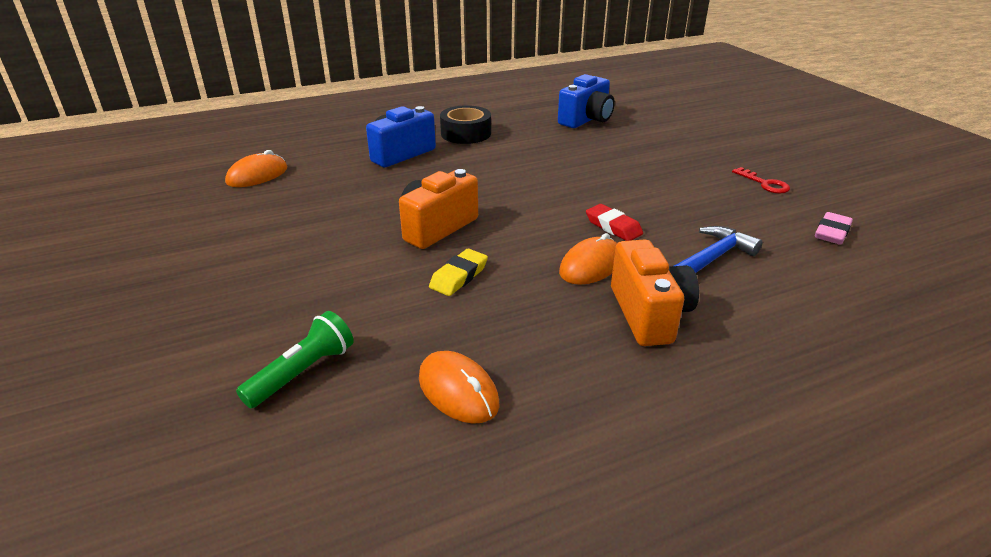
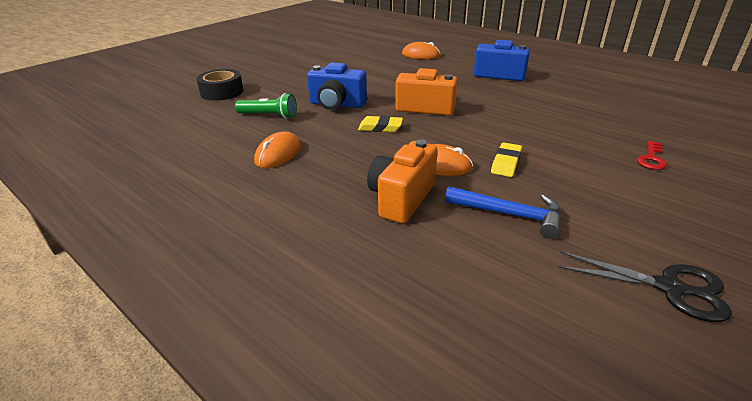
camera: 65 degrees right, 0 degrees up
(466, 133) = (563, 83): black tape -> black tape (222, 92)
(586, 120) = (680, 115): blue camera -> blue camera (337, 104)
(613, 227) = (506, 163): red eraser -> yellow eraser
(649, 314) = (401, 198): orange camera -> orange camera turned 150 degrees clockwise
(764, 183) = (719, 229): red key -> red key (651, 158)
(832, 232) = (670, 288): pink eraser -> black scissors

